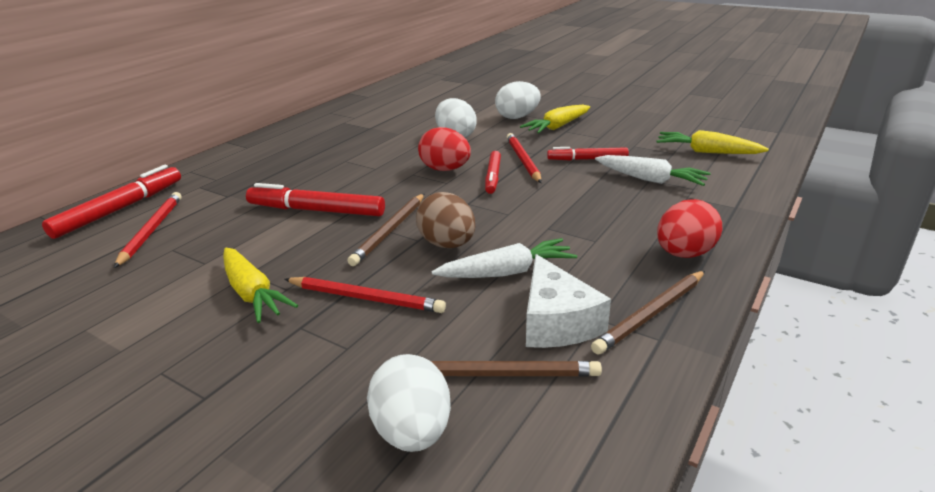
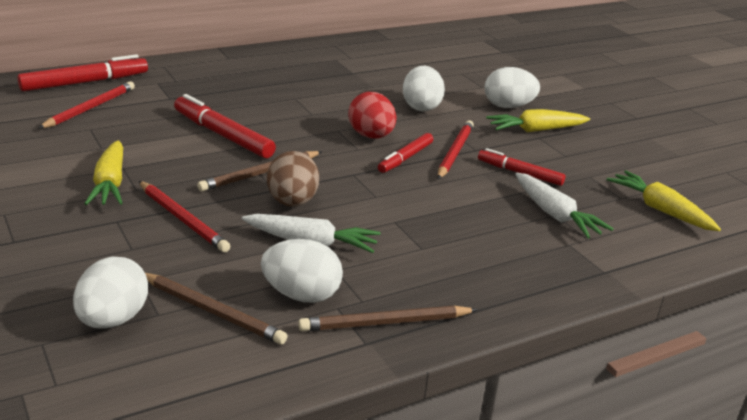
camera: 25 degrees right, 0 degrees up
(556, 321) = (301, 295): white cheese -> white egg
(684, 254) = (486, 290): red egg -> none

